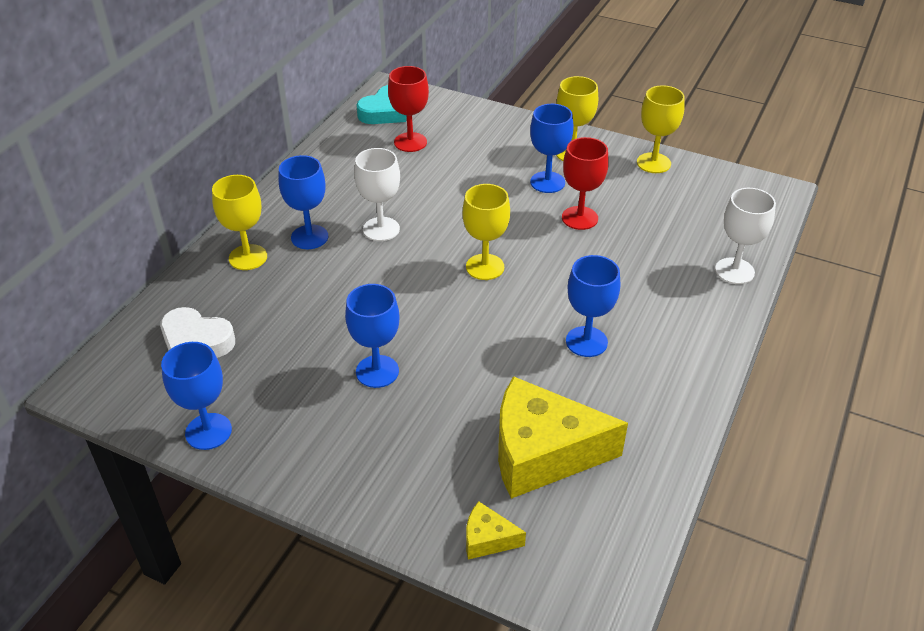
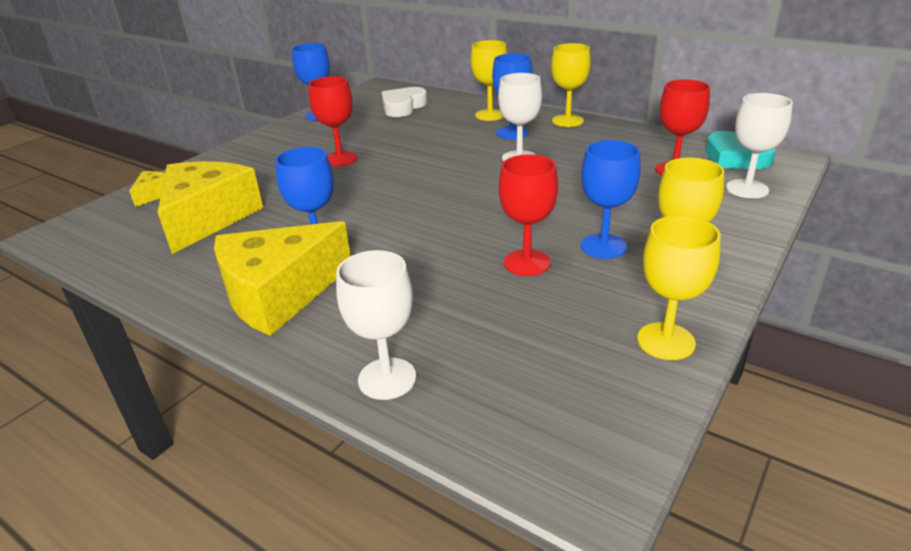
camera: 100 degrees right, 10 degrees down
(377, 371) = (340, 159): blue goblet -> red goblet
(445, 113) = (747, 189): none -> white goblet
(485, 267) = (451, 203): yellow goblet -> yellow goblet (567, 121)
(662, 350) = (279, 294): none -> yellow cheese

